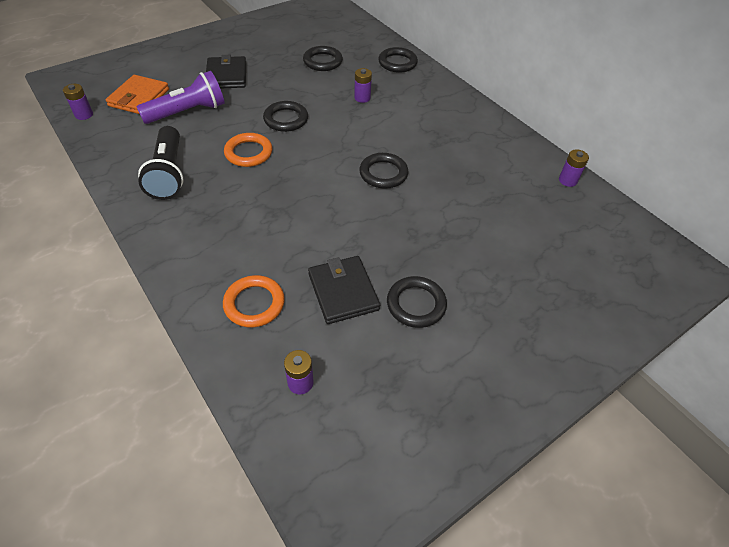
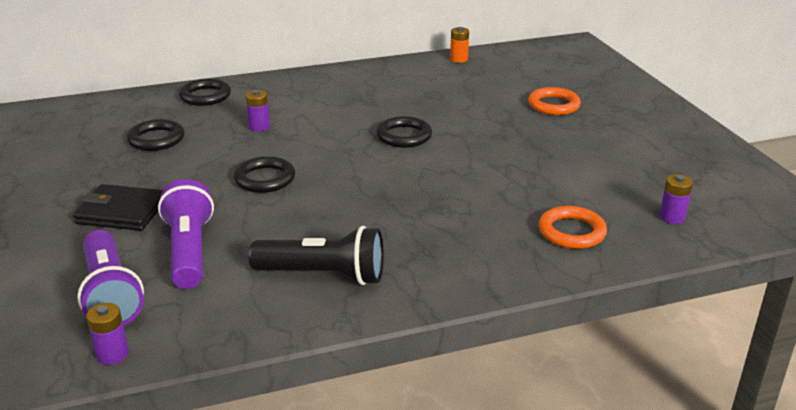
camera: 70 degrees left, 20 degrees down
(139, 97) = (110, 294): orange wallet -> purple flashlight
(248, 153) = (317, 211): orange ring -> orange ring (553, 105)
(343, 292) = (566, 181): black wallet -> none
(416, 304) = (589, 150): black ring -> none
(567, 180) = (459, 59): purple battery -> orange battery

